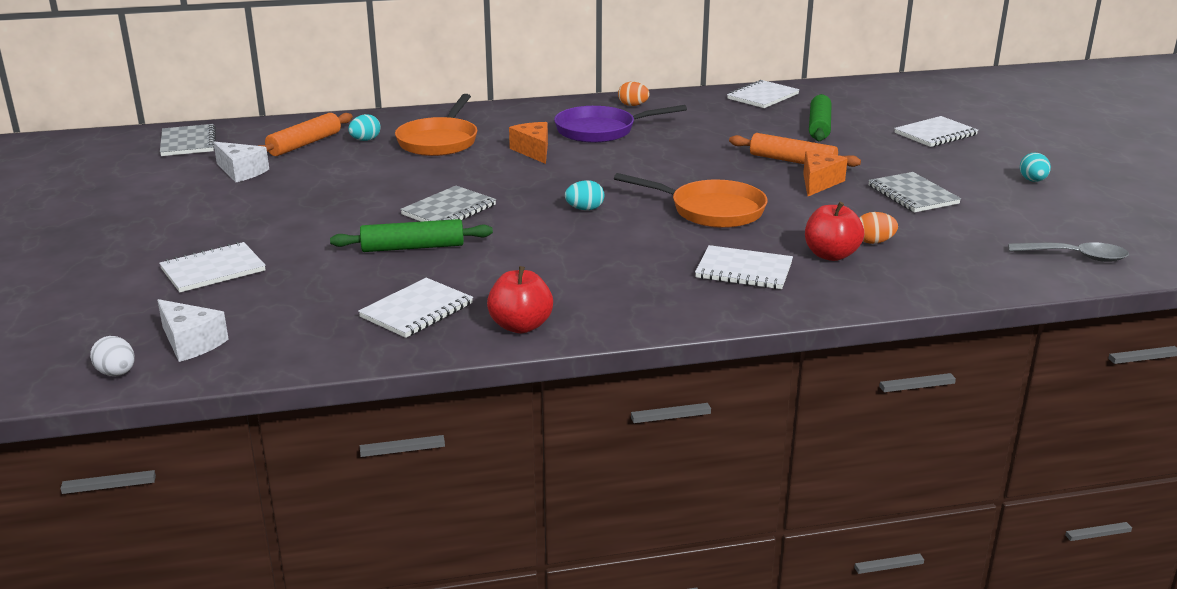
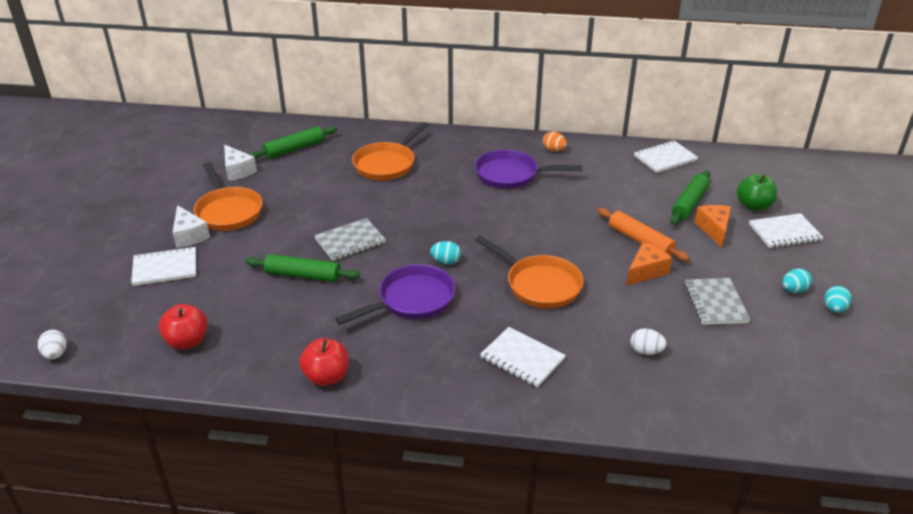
camera: 20 degrees right, 10 degrees up
(188, 142) = (221, 133): grey notebook -> none
(191, 343) = (113, 337): white cheese -> white cheese (189, 235)
(260, 208) = (228, 211): none -> orange pan
(304, 144) = (294, 149): orange rolling pin -> green rolling pin
(365, 140) = (337, 153): turquoise egg -> turquoise egg (793, 290)
(417, 310) = (268, 342): white notebook -> none
(533, 151) = (447, 188): orange cheese -> orange cheese (714, 229)
(571, 246) = (412, 300): none -> purple pan
(831, 255) = (601, 358): red apple -> red apple (187, 341)
(873, 242) = (646, 351): orange egg -> white egg
(887, 119) = (753, 206): none -> green apple
(1075, 257) = (809, 411): grey spoon -> none

